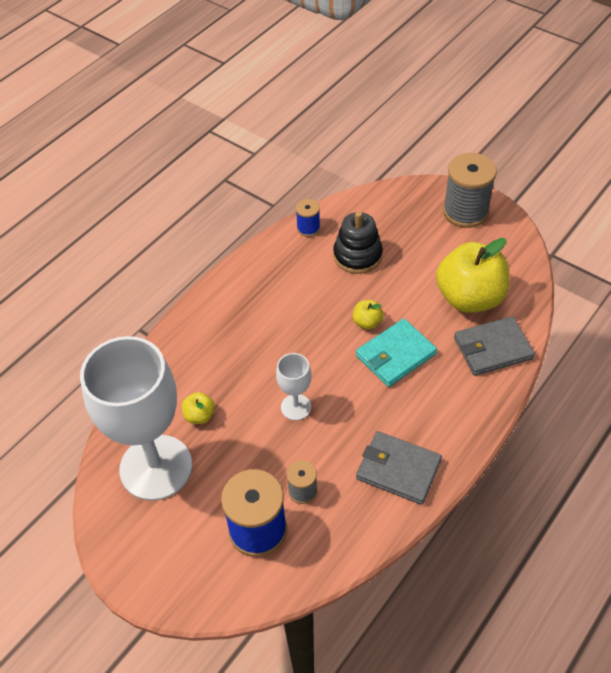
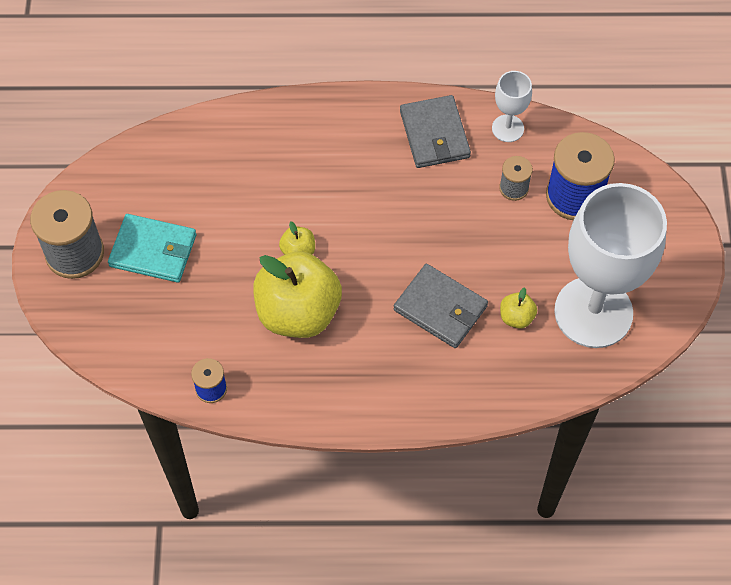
camera: 130 degrees left, 10 degrees up
(296, 407) = (441, 247): white goblet -> white goblet (507, 128)
(357, 255) = (216, 315): black stacking toy -> none
(395, 355) = (318, 205): turquoise wallet -> turquoise wallet (153, 250)
(469, 298) = (199, 185): yellow apple -> yellow apple (298, 312)
(492, 348) = (248, 135): grey wallet -> grey wallet (440, 308)

